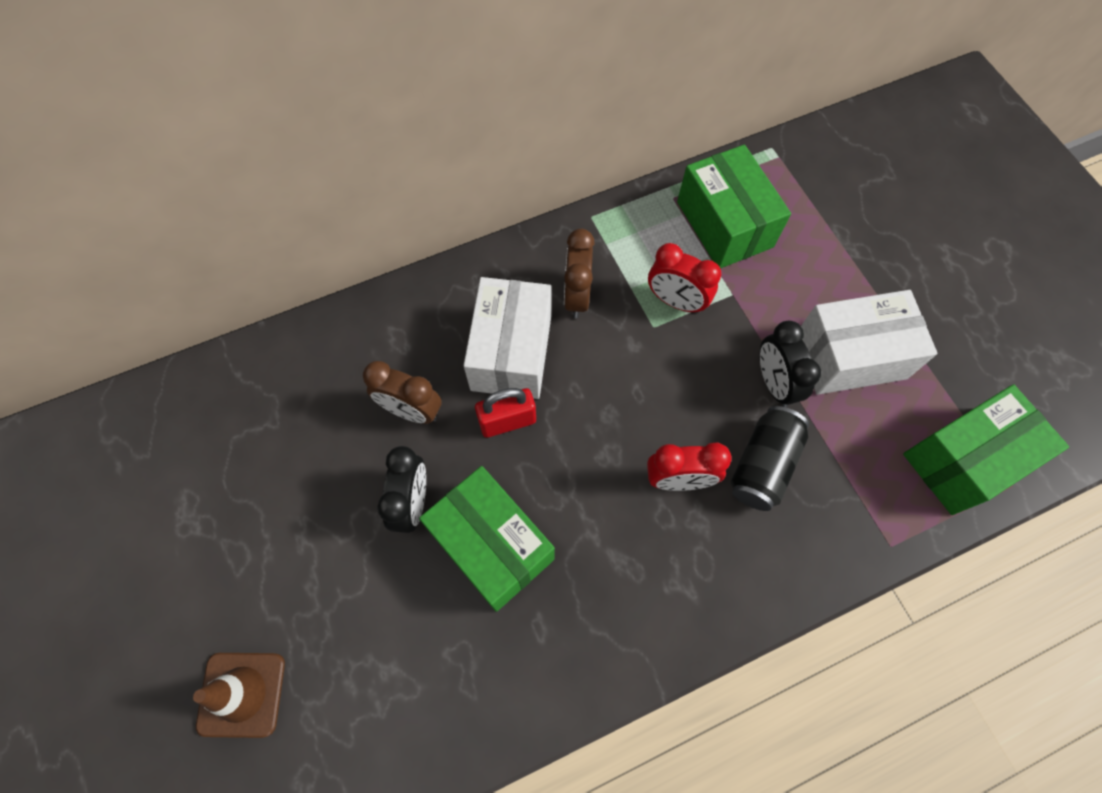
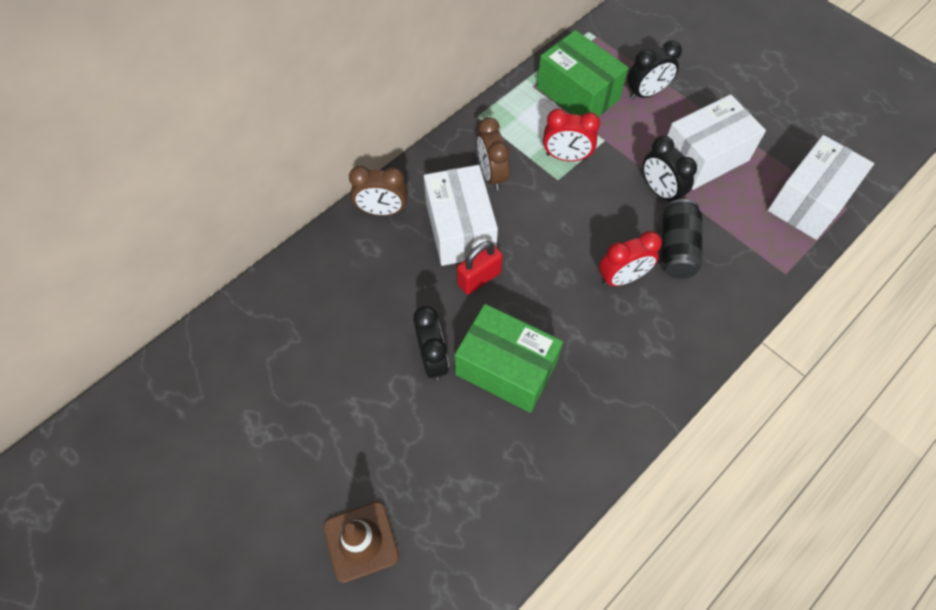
camera: 20 degrees left, 5 degrees down
(411, 411) = (402, 294): brown clock -> brown clock (382, 211)
(811, 249) = (646, 93): none -> black clock
(964, 460) = (809, 201): green box -> white box

